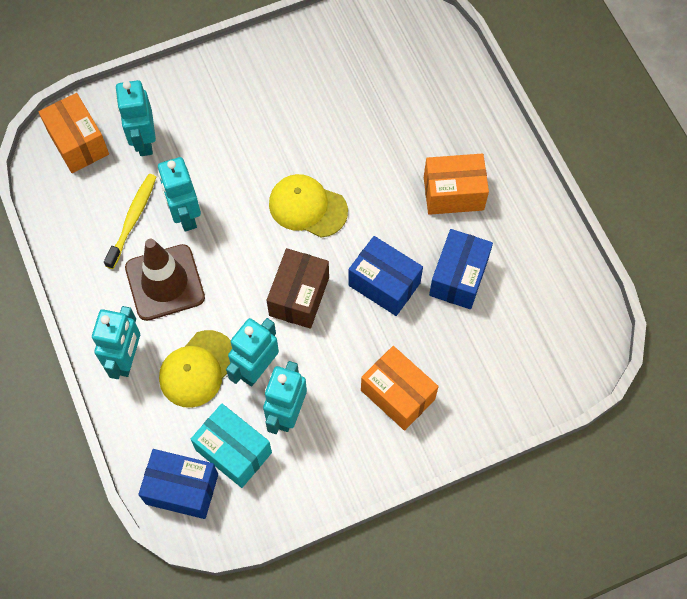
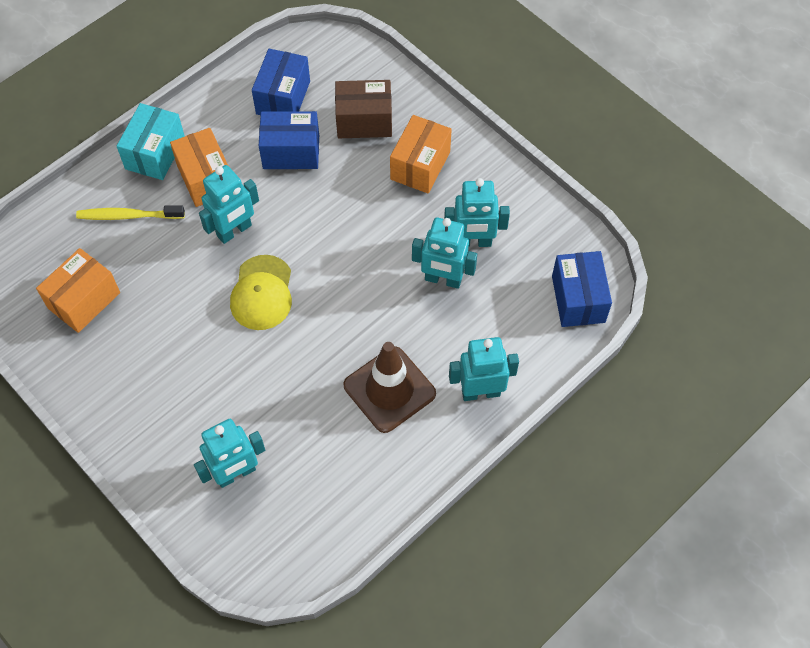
camera: 110 degrees left, 5 degrees down
(78, 143) = (260, 541): orange box -> orange box (84, 300)
(132, 219) = (332, 447): yellow toothbrush -> yellow toothbrush (128, 216)
(185, 215) = (309, 399): turquoise robot -> turquoise robot (234, 231)
(198, 369) = (464, 327): yellow cap -> none
(234, 451) = (526, 271): turquoise box -> turquoise box (155, 153)
(299, 296) = (358, 269): brown box -> brown box (364, 121)
(384, 284) = (319, 206): blue box -> blue box (283, 97)

